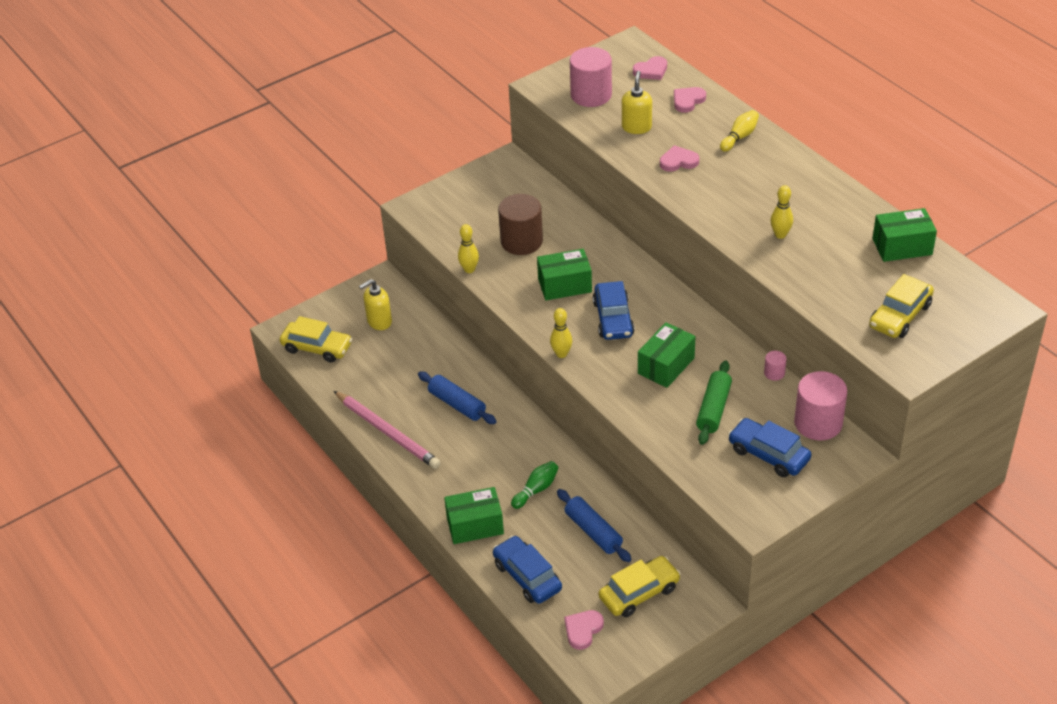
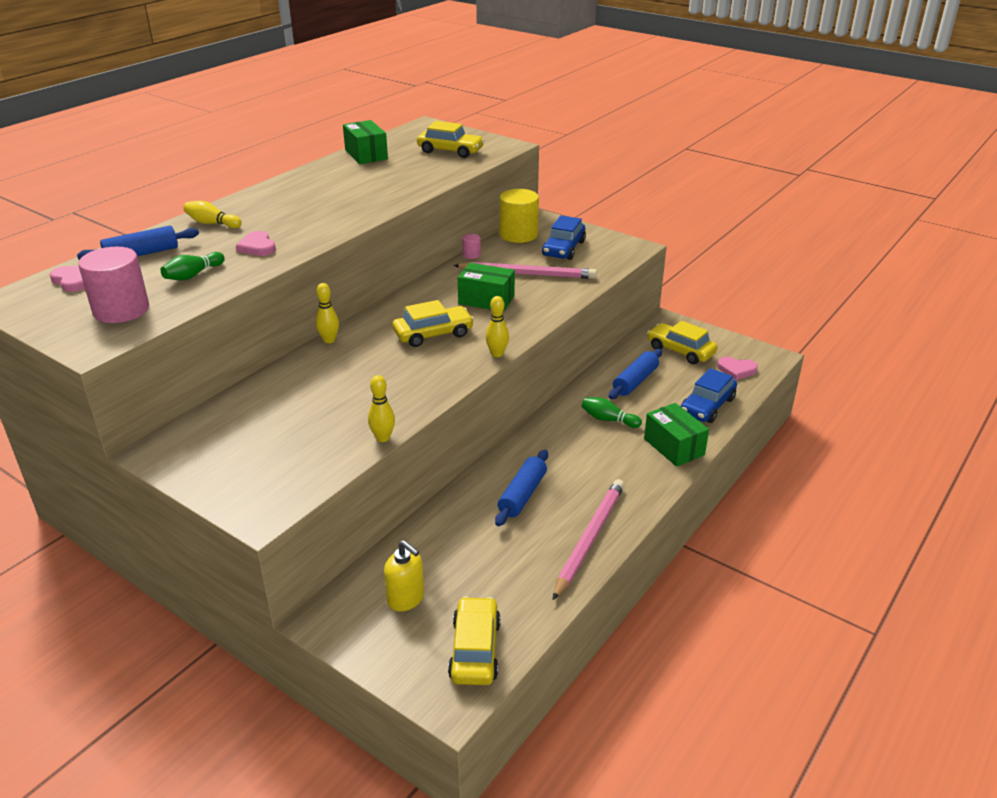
camera: 110 degrees left, 10 degrees down
(521, 241) = (322, 410): brown cylinder -> none
(564, 285) = (391, 369): green box -> none
(613, 318) = (433, 334): blue car -> yellow car
(636, 127) = (193, 275): yellow soap dispenser -> green bowling pin
(688, 101) = (142, 254): pink heart -> blue rolling pin
(713, 409) = (527, 274): green rolling pin -> pink pencil
(780, 235) = (365, 195): yellow bowling pin -> yellow bowling pin (329, 340)
(818, 423) = (518, 235): pink cylinder -> yellow cylinder

